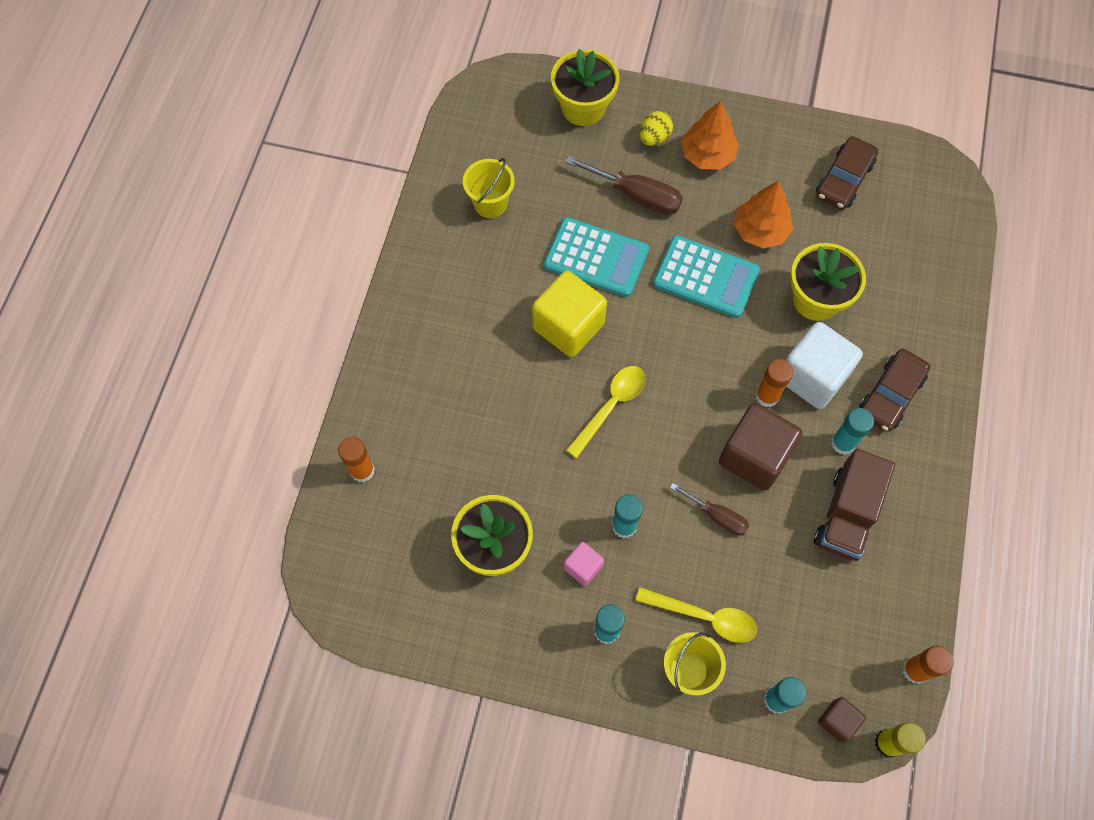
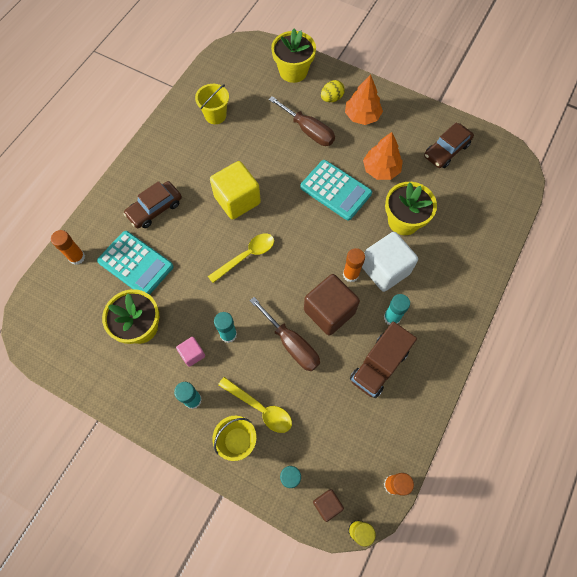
camera: 15 degrees right, 0 degrees up
(596, 258) = (269, 162): turquoise calculator -> turquoise calculator (135, 264)
(717, 516) = (291, 344): brown screwdriver -> brown screwdriver, size x1.61
(890, 395) = (434, 294): brown car -> brown car (155, 209)

